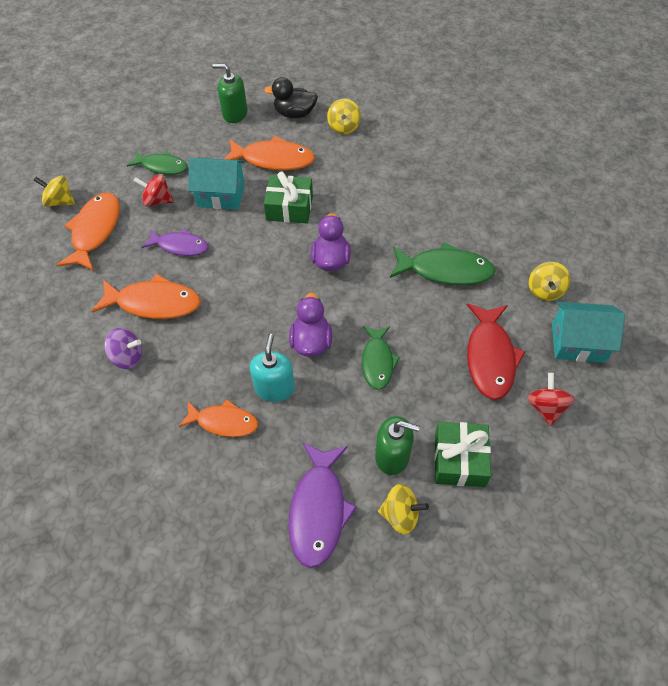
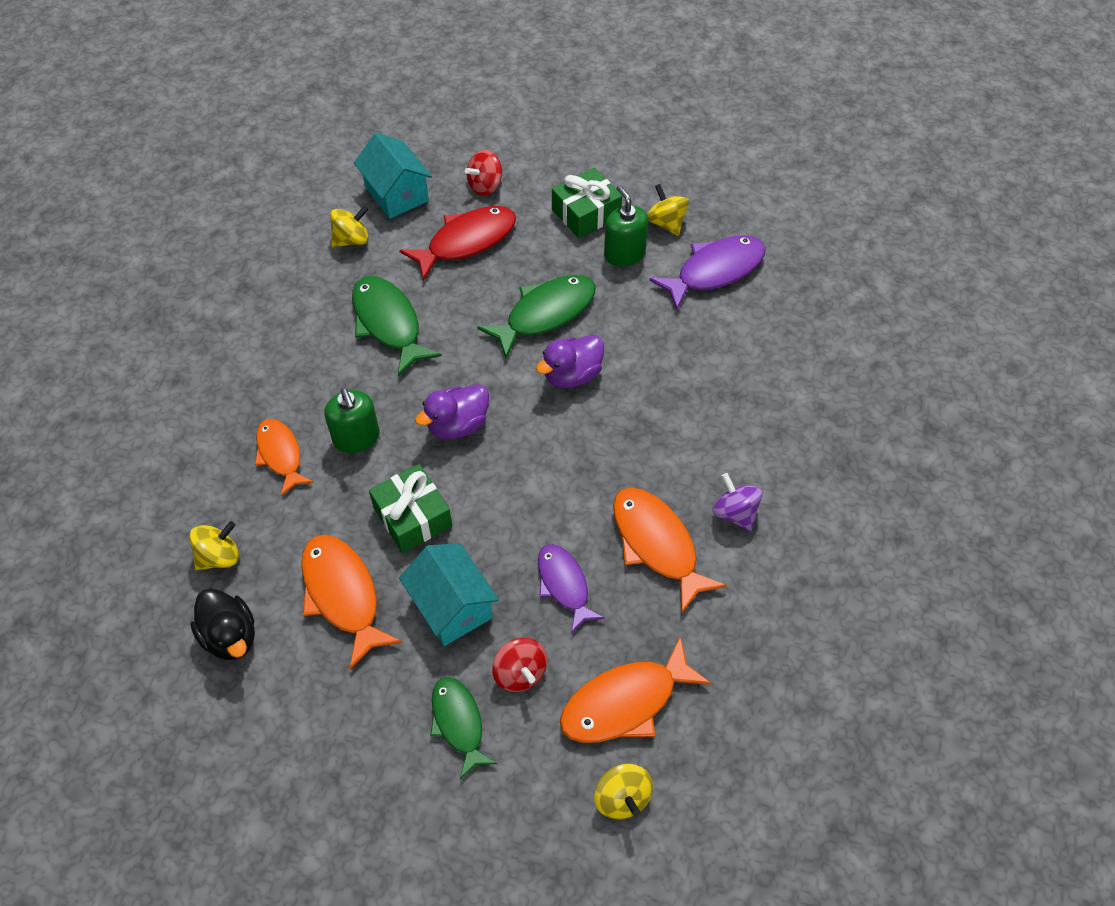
camera: 130 degrees left, 0 degrees up
(224, 422) = (713, 383): orange fish -> orange fish (280, 455)
(235, 114) = (284, 716): green soap dispenser -> green soap dispenser (356, 437)
(274, 388) = (645, 370): turquoise soap dispenser -> none
(377, 362) = (545, 314): green fish -> green fish, size x1.51

